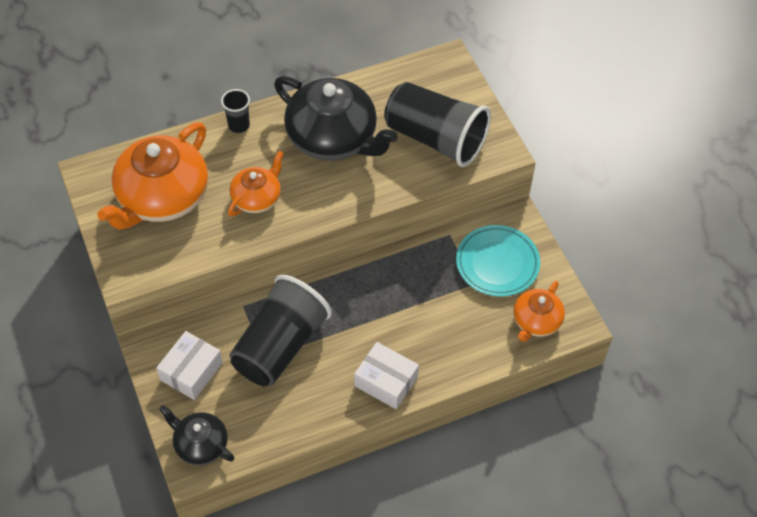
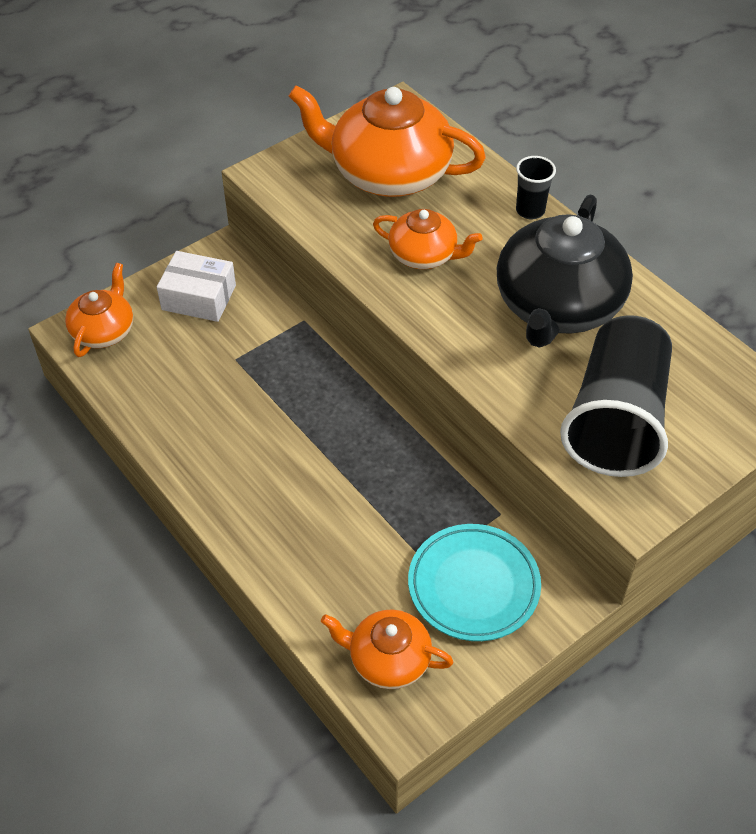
camera: 75 degrees right, 5 degrees down
(200, 444) = (104, 331): black teapot -> orange teapot
(280, 346) = (257, 370): black cup -> none
(386, 381) = (234, 492): white box -> none

